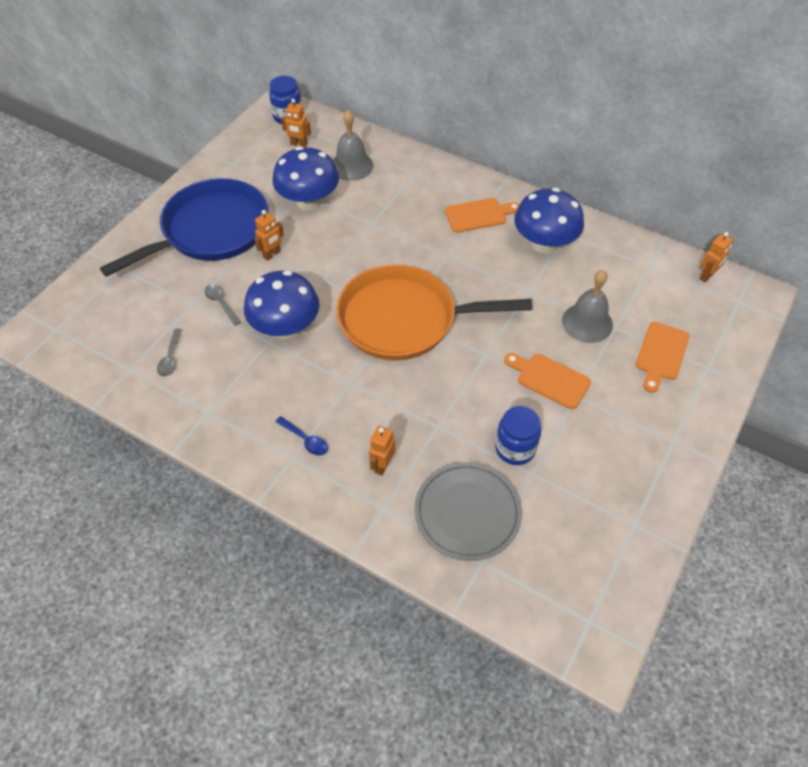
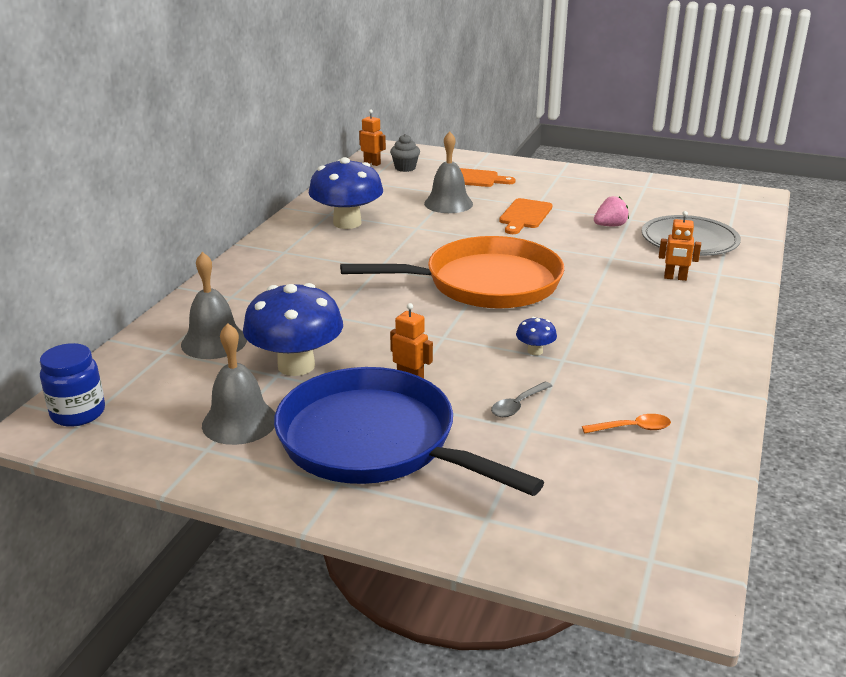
camera: 100 degrees left, 25 degrees down
(170, 358) = (632, 428): grey spoon -> orange spoon
(254, 176) = (239, 422): none -> grey bell
(285, 328) = (535, 351): blue mushroom -> blue mushroom, size x0.42
(299, 144) = (158, 392): orange robot -> none
(305, 440) = (679, 318): blue spoon -> none
(403, 319) = (485, 283): orange pan -> orange pan turned 90 degrees counterclockwise
(479, 215) = (307, 255): orange cutting board -> none
(515, 449) = (610, 226): blue jar -> pink strawberry
(693, 301) = (405, 168): none -> grey cupcake

